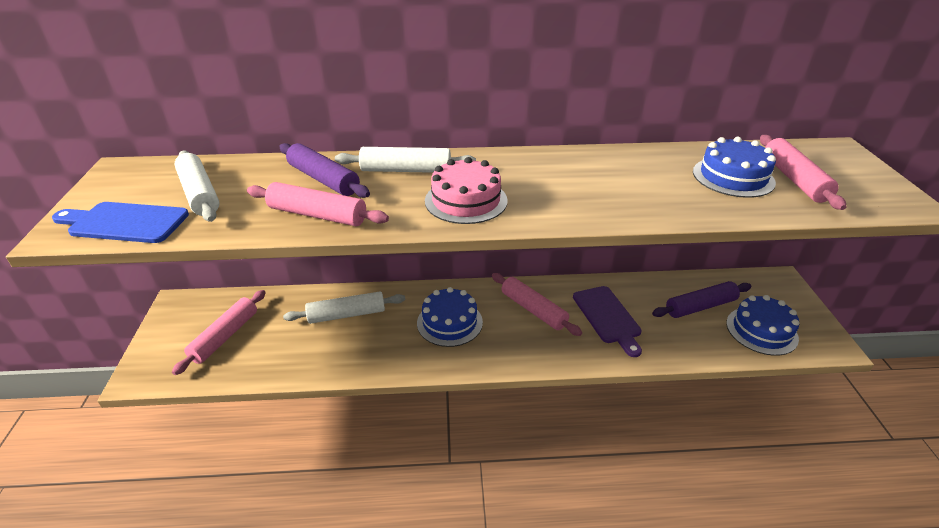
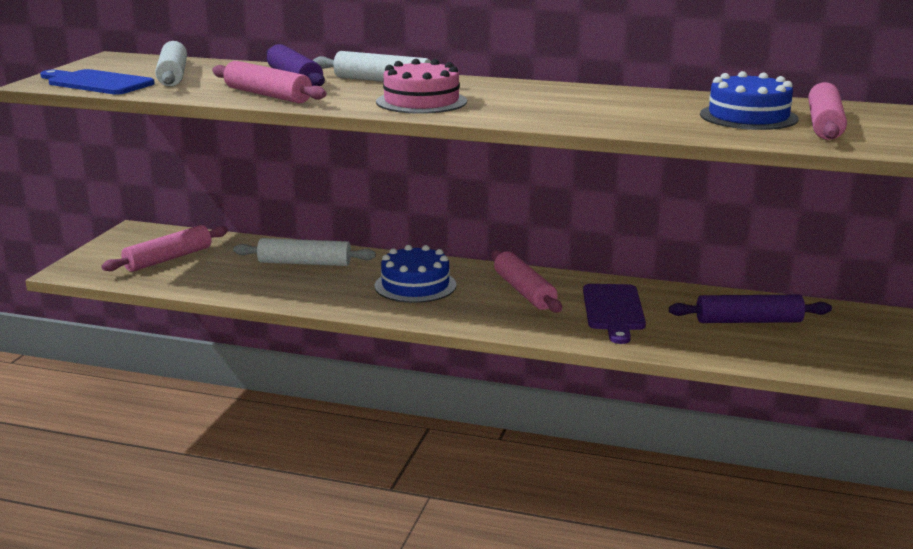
camera: 20 degrees right, 15 degrees down
(761, 330) = (814, 351): blue cake -> none

